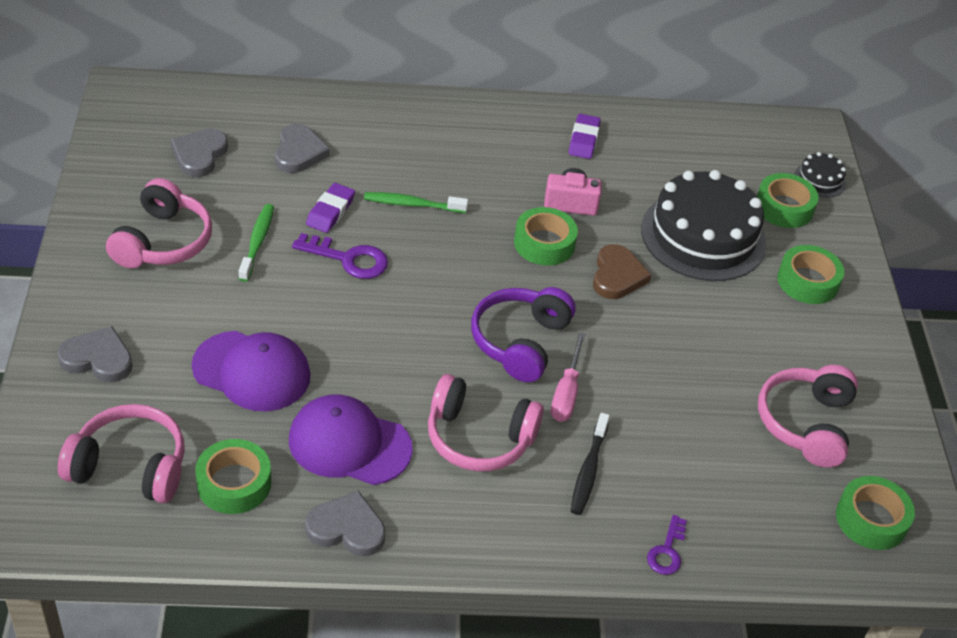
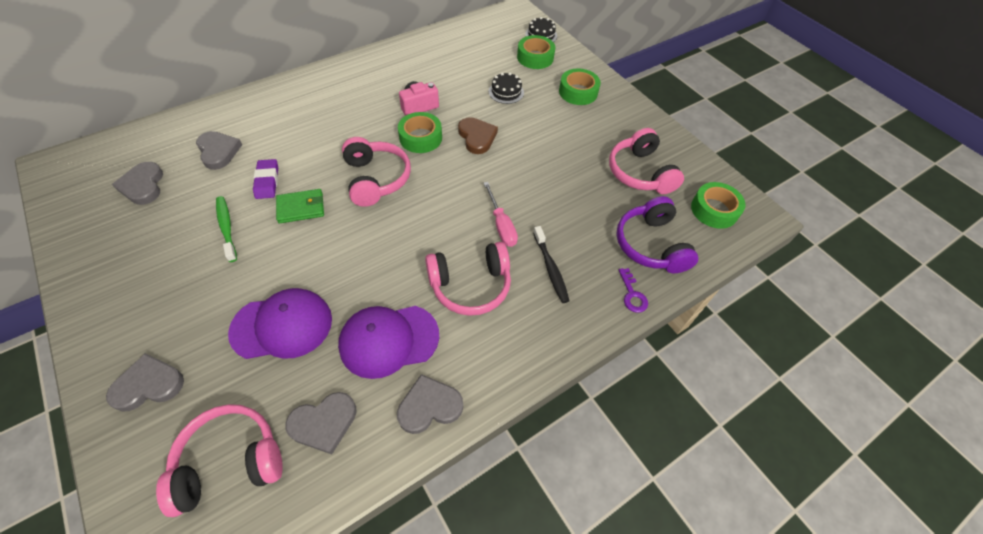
camera: 30 degrees left, 10 degrees up
(163, 241) = (151, 263): pink headphones -> pink headphones (376, 179)
(234, 483) = (324, 423): green tape -> grey heart
(348, 259) = (301, 208): purple key -> green wallet
(412, 204) = (320, 151): green toothbrush -> none
(520, 342) = (450, 207): purple headphones -> purple headphones (650, 245)
(584, 140) = (399, 66): purple eraser -> none
(703, 236) = (506, 92): black cake -> black cake, size x0.44

